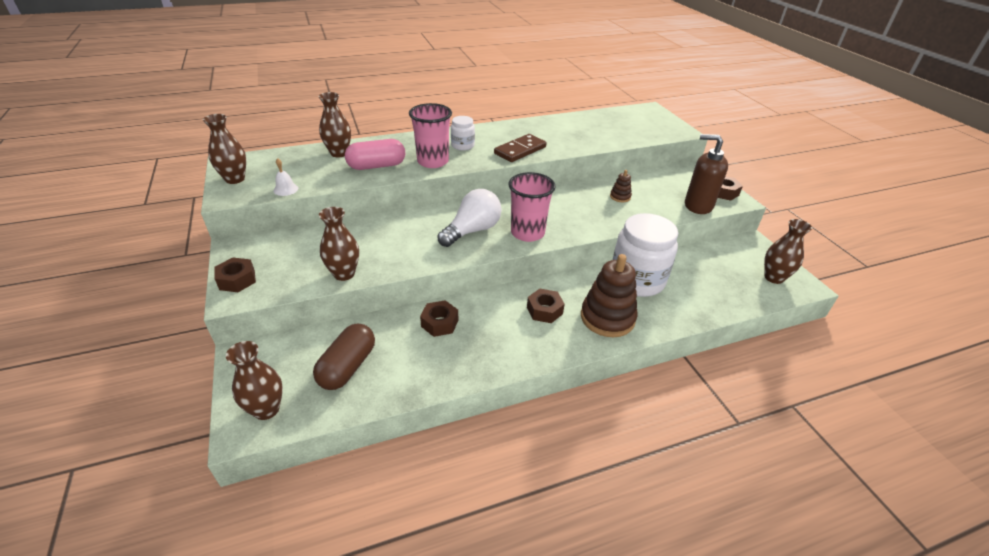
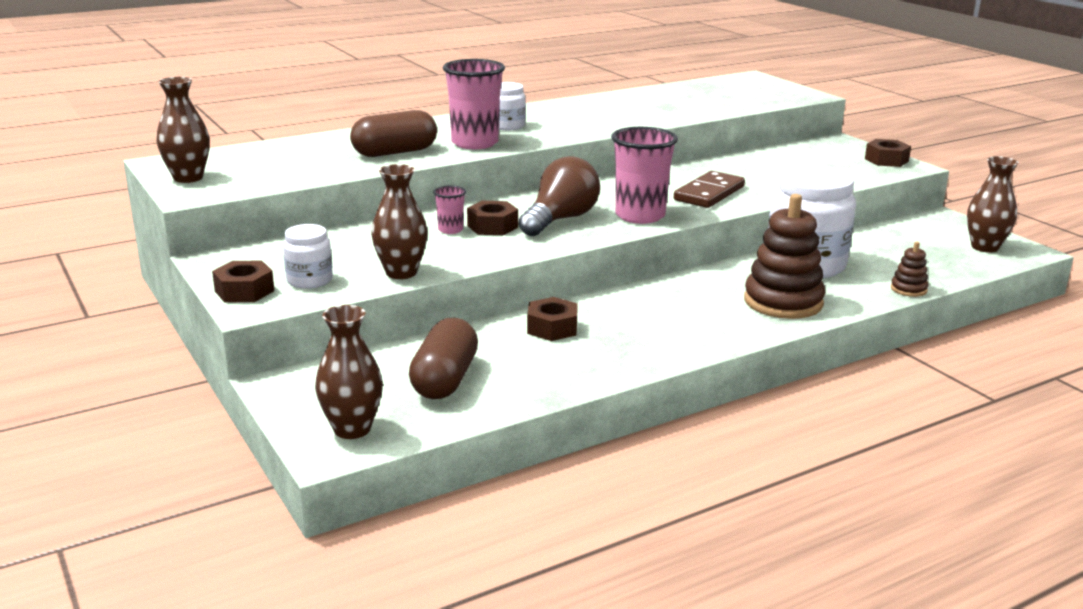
camera: 10 degrees left, 15 degrees down
(282, 274) = (309, 280): none -> white jar
(286, 189) = (275, 182): white bell -> none
(339, 153) = (328, 144): brown vase -> none
(377, 166) = (395, 152): pink capsule -> brown capsule
(396, 233) = (450, 230): none -> pink cup
(472, 231) = (560, 220): white light bulb -> brown light bulb
(520, 150) = (593, 125): brown domino -> brown domino (709, 193)
(544, 310) = (693, 303): brown nut -> brown nut (492, 226)
(620, 197) = (749, 174): brown stacking toy -> brown stacking toy (908, 289)
(698, 205) = (858, 174): brown soap dispenser -> none

